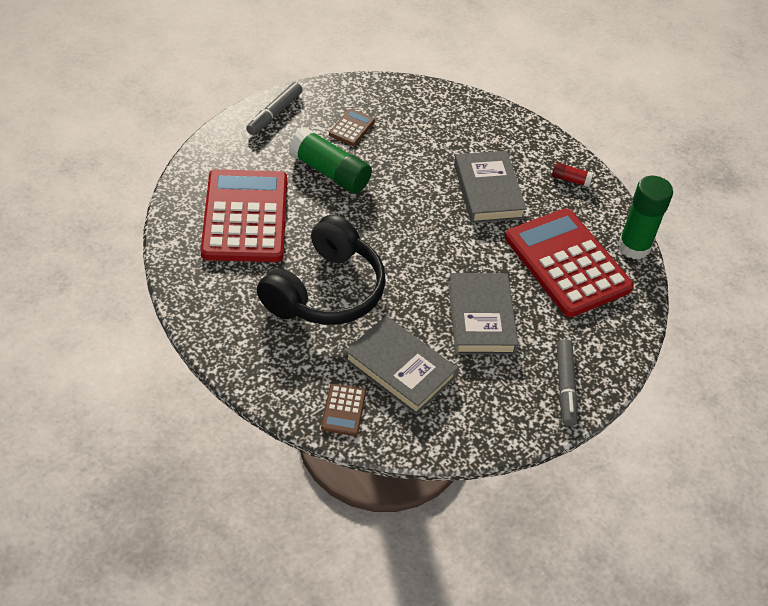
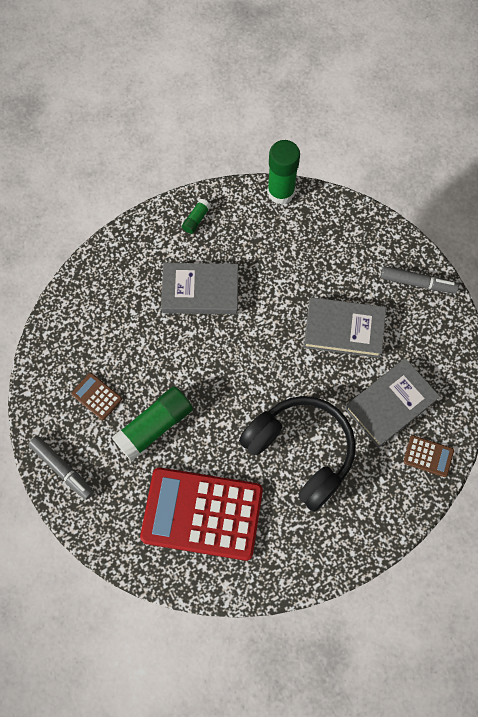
camera: 75 degrees left, 20 degrees up
(567, 263) = (292, 248): red calculator -> none
(570, 180) = (196, 219): red glue stick -> green glue stick

